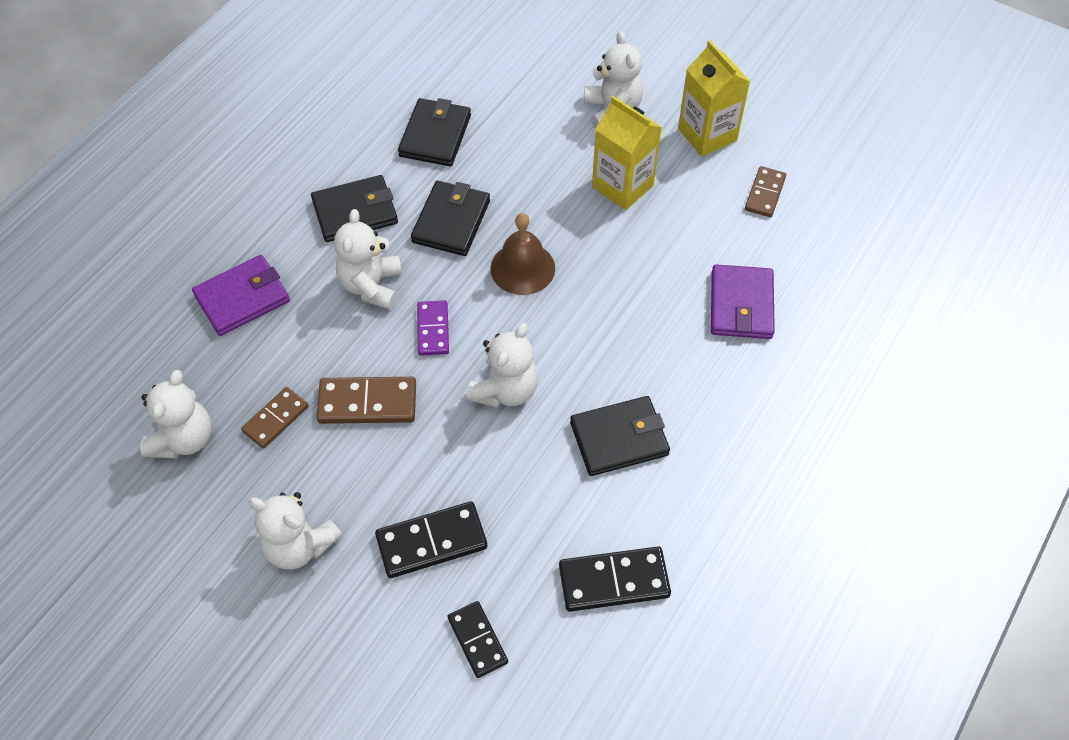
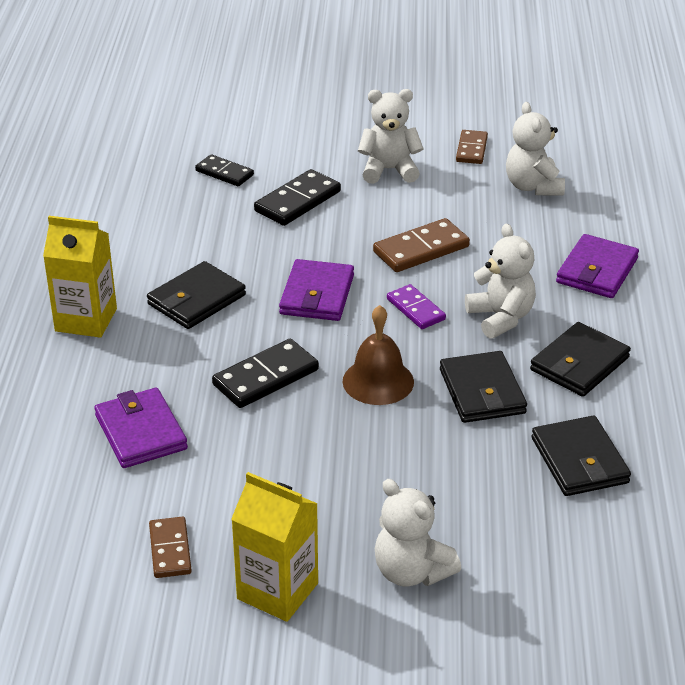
camera: 150 degrees right, 20 degrees down
(275, 419) = (480, 218): brown domino -> brown domino (471, 149)
(505, 390) = (317, 295): white teddy bear -> purple wallet
(614, 581) = (147, 227): black domino -> black domino (266, 377)
(622, 186) = (336, 493): yellow carton -> yellow carton (86, 320)

